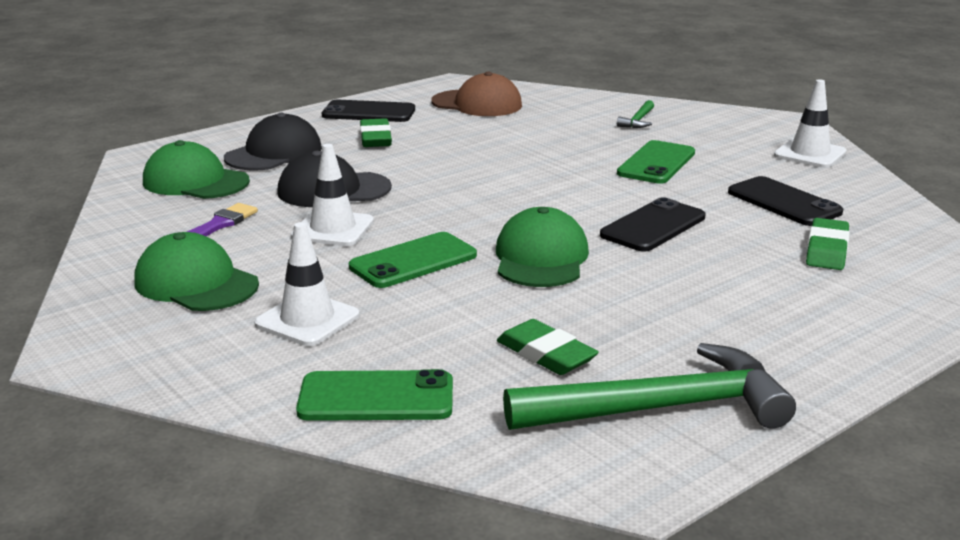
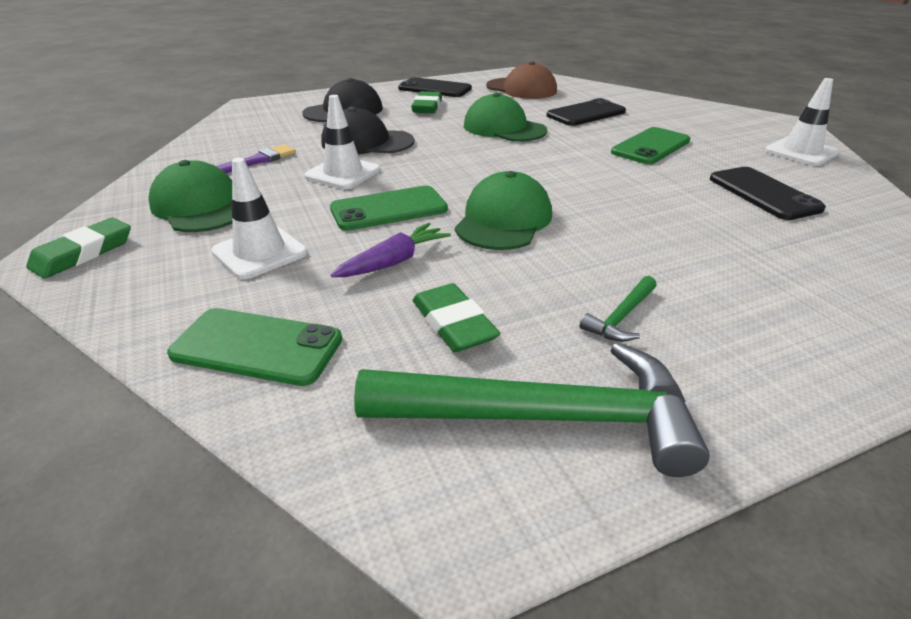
camera: 15 degrees right, 10 degrees up
(195, 182) = (270, 126): green cap -> green cap (504, 128)
(454, 310) = (394, 261): none -> purple carrot
(638, 121) = (649, 111): green hammer -> green hammer (621, 317)
(653, 226) = (624, 202): black phone -> black phone (586, 114)
(827, 250) = (798, 247): green eraser -> green eraser (83, 253)

